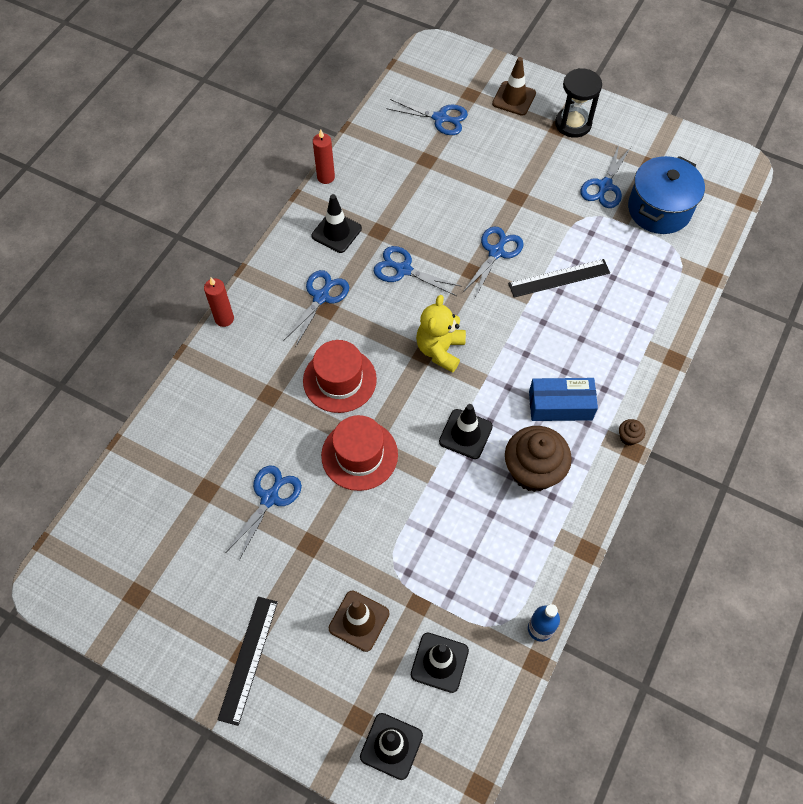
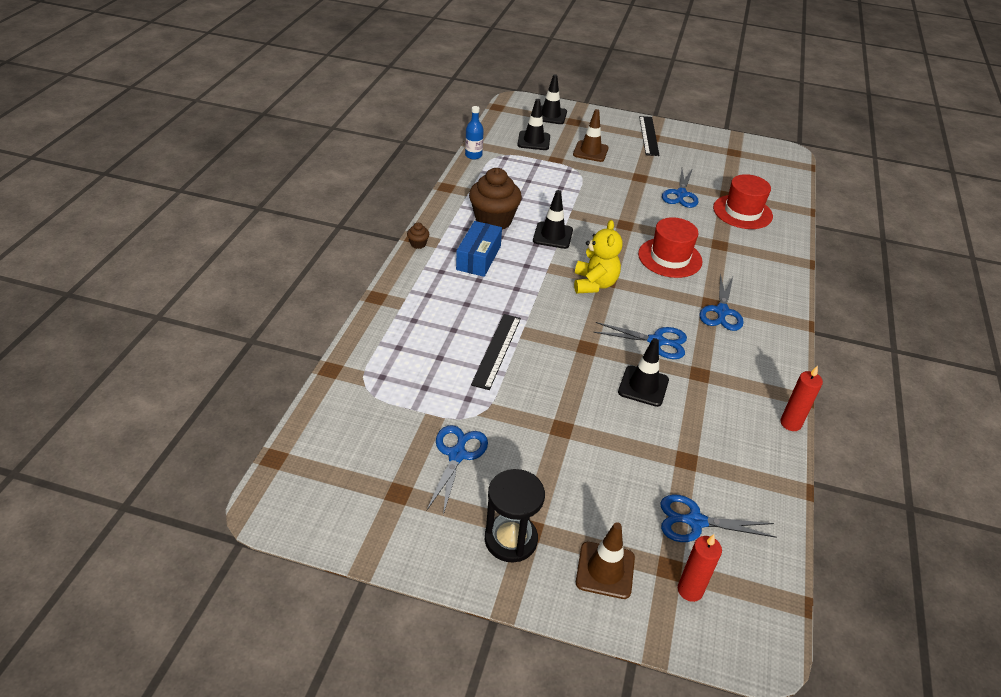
camera: 165 degrees right, 20 degrees down
(224, 319) = (794, 288): red candle -> red candle (690, 590)
(336, 232) = (742, 368): black traffic cone -> black traffic cone (643, 386)
(359, 455) = (629, 218): red hat -> red hat (742, 212)
(496, 252) = (568, 367): blue scissors -> none
(559, 278) = (496, 350): black ruler -> black ruler turned 45 degrees counterclockwise
(560, 405) = (478, 258): blue box -> blue box turned 60 degrees counterclockwise
(659, 209) = (387, 434): blue pot -> none

